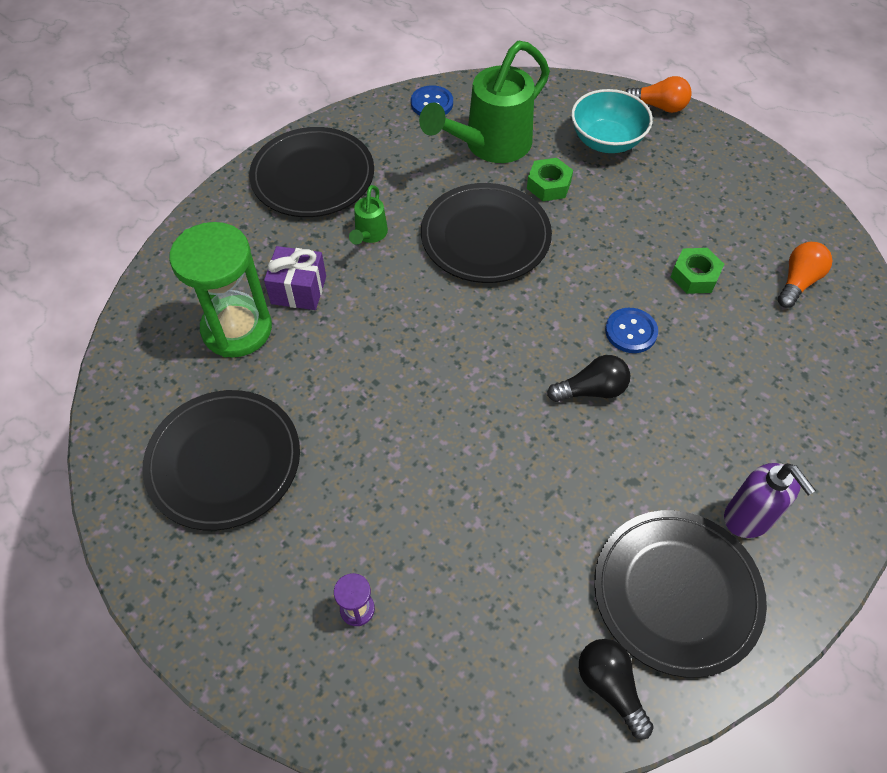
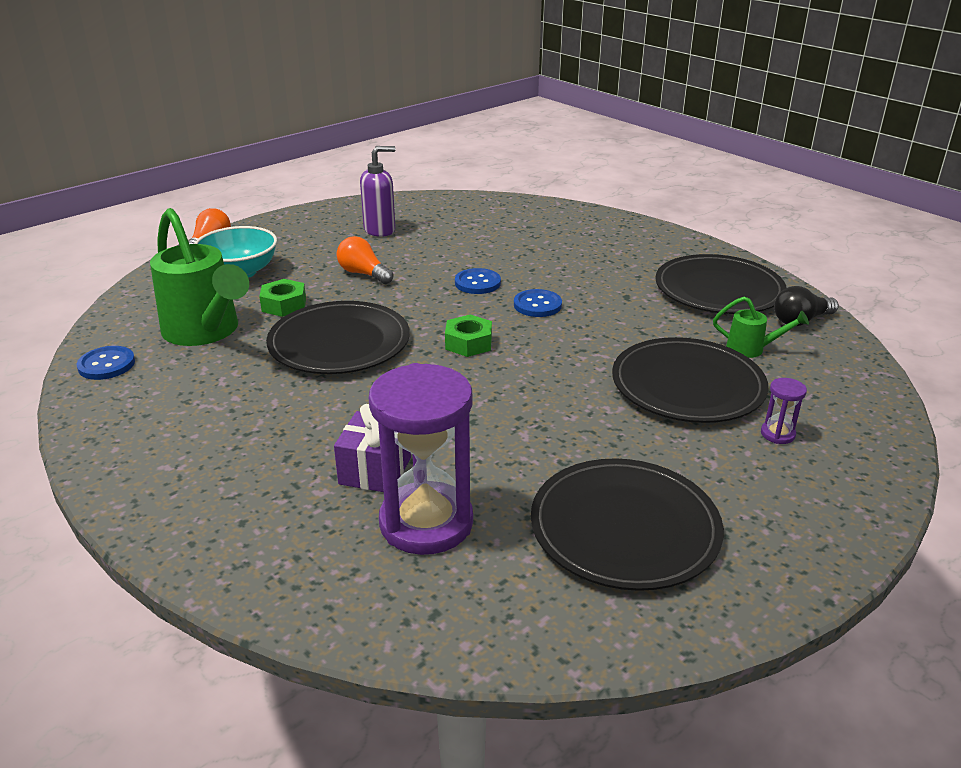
camera: 85 degrees left, 25 degrees down
(237, 329) = (426, 522): green hourglass -> purple hourglass
(313, 176) = (179, 458): black plate -> black plate (687, 385)
(369, 235) = (305, 416): green watering can -> green watering can (752, 349)
(591, 390) = (537, 305): black light bulb -> blue button
(694, 276) = (424, 252): green nut -> green nut (468, 343)
(748, 518) = (652, 259): purple soap dispenser -> purple soap dispenser (380, 230)
(798, 282) = (441, 217): orange light bulb -> orange light bulb (363, 274)

